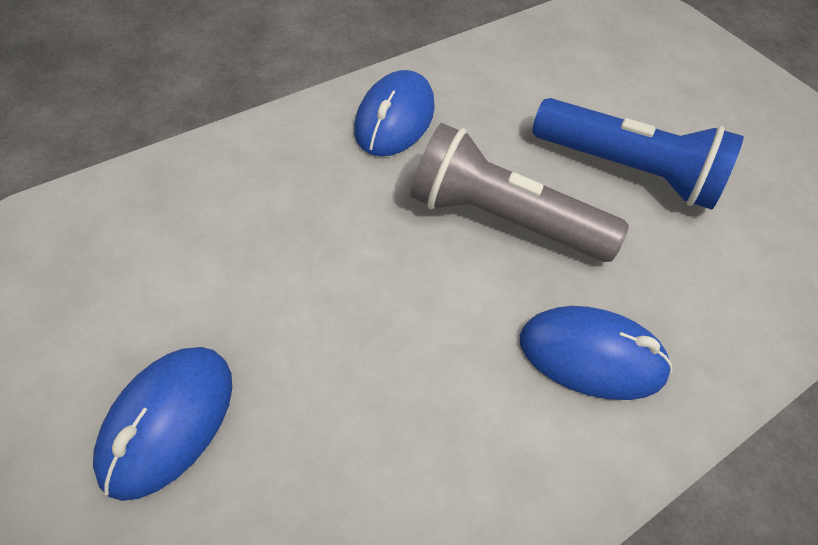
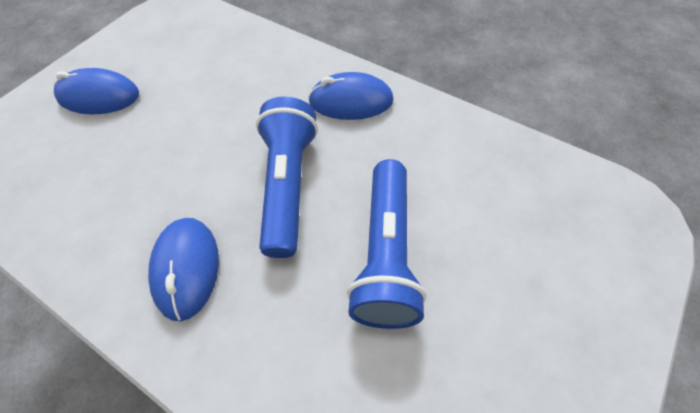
camera: 75 degrees right, 5 degrees up
(503, 220) = (288, 185): grey flashlight -> blue flashlight

